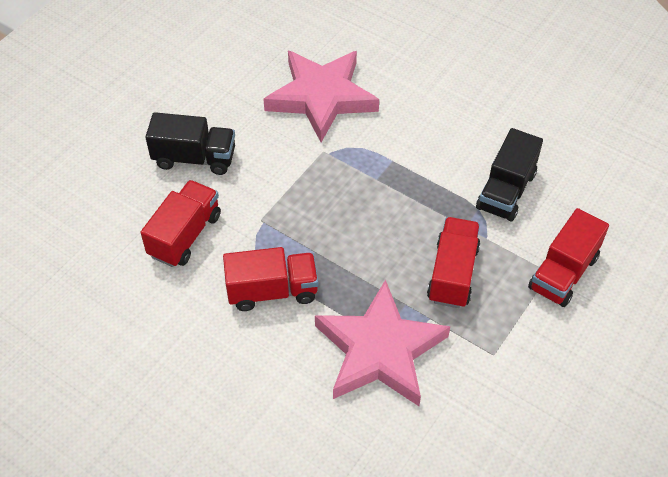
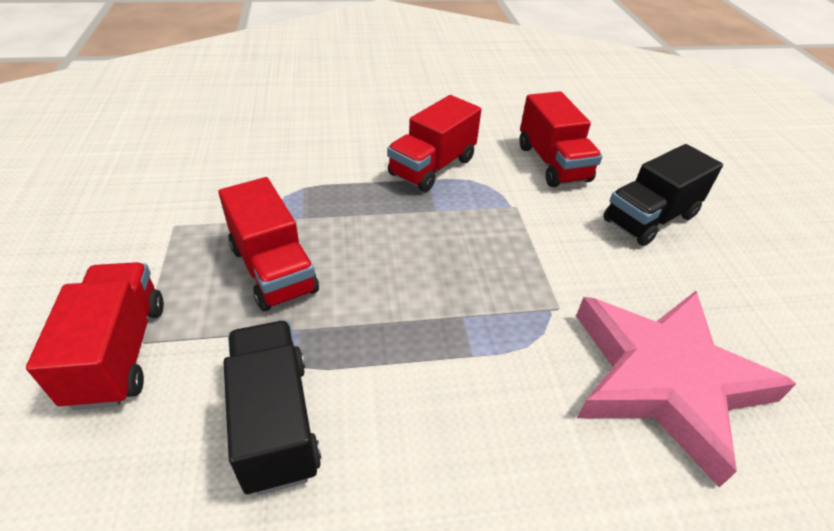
camera: 135 degrees right, 10 degrees down
(379, 350) = (294, 176): pink star -> none

